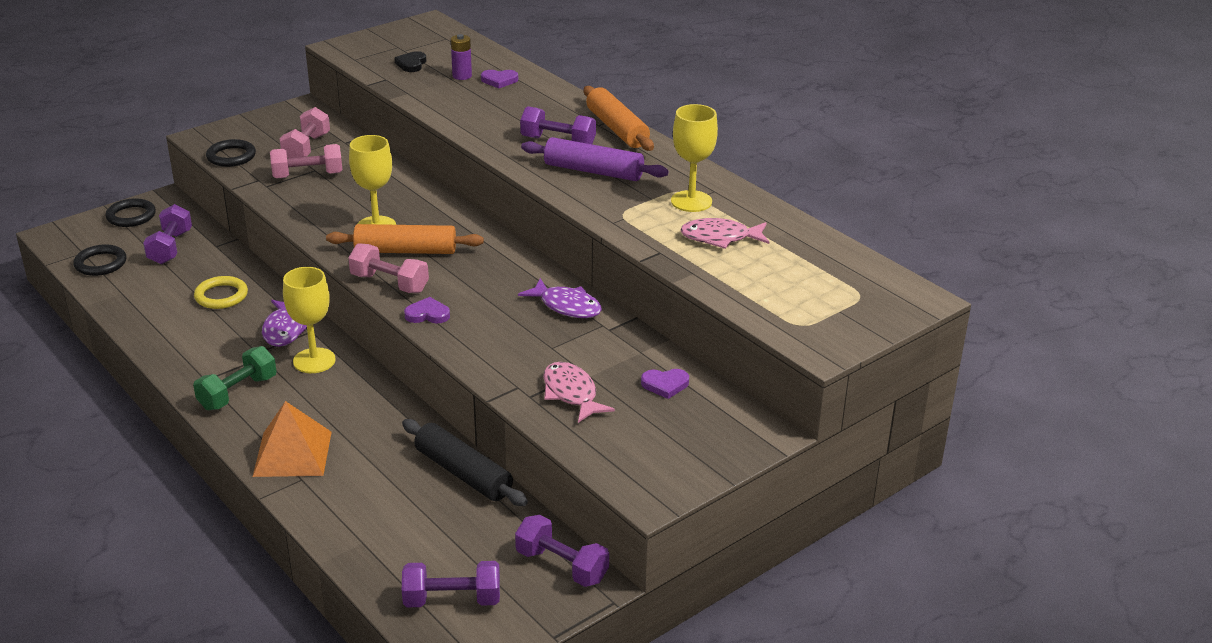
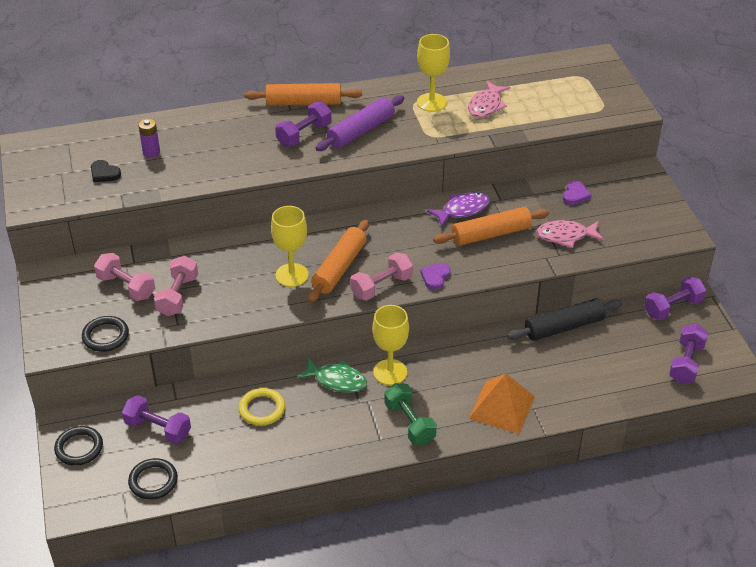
camera: 65 degrees left, 10 degrees up
(284, 329) = (337, 380): purple fish -> green fish
(499, 80) = (176, 136): purple heart -> none
(534, 336) = (491, 234): none -> orange rolling pin

